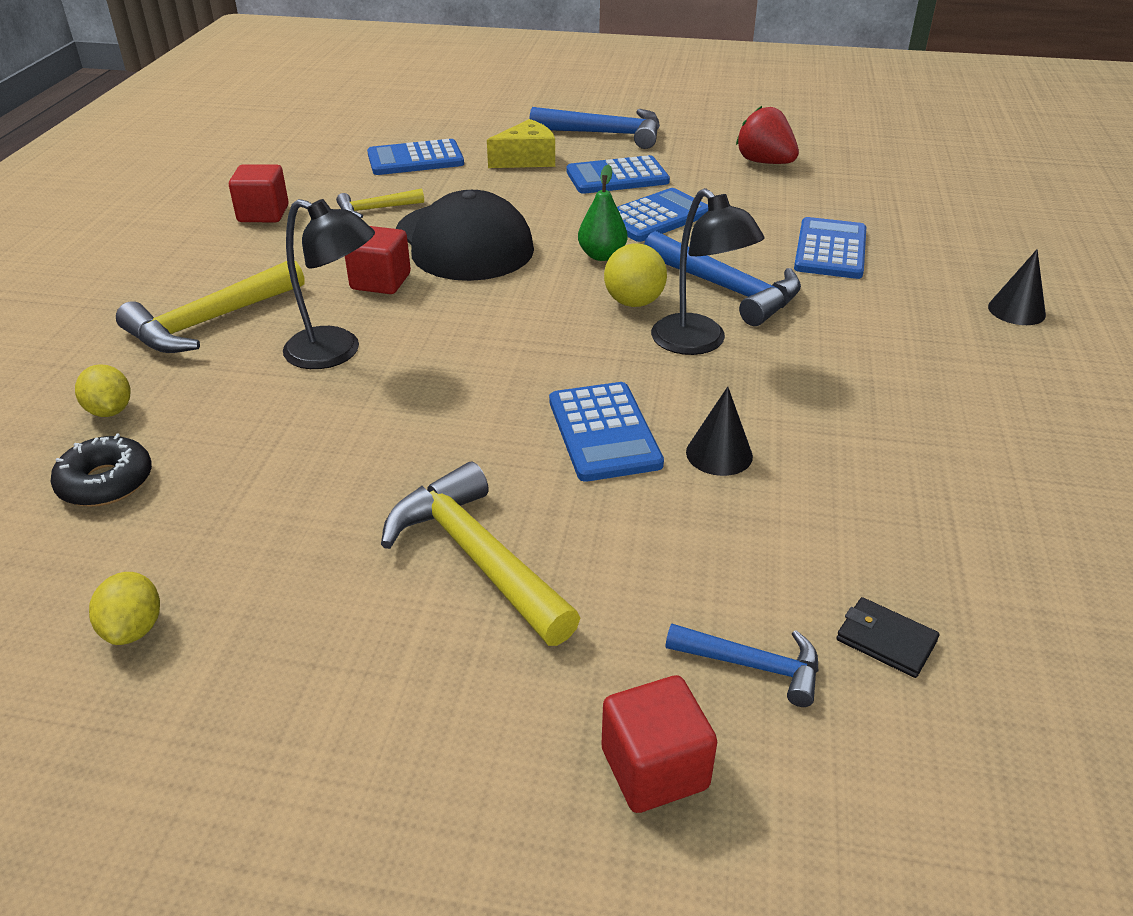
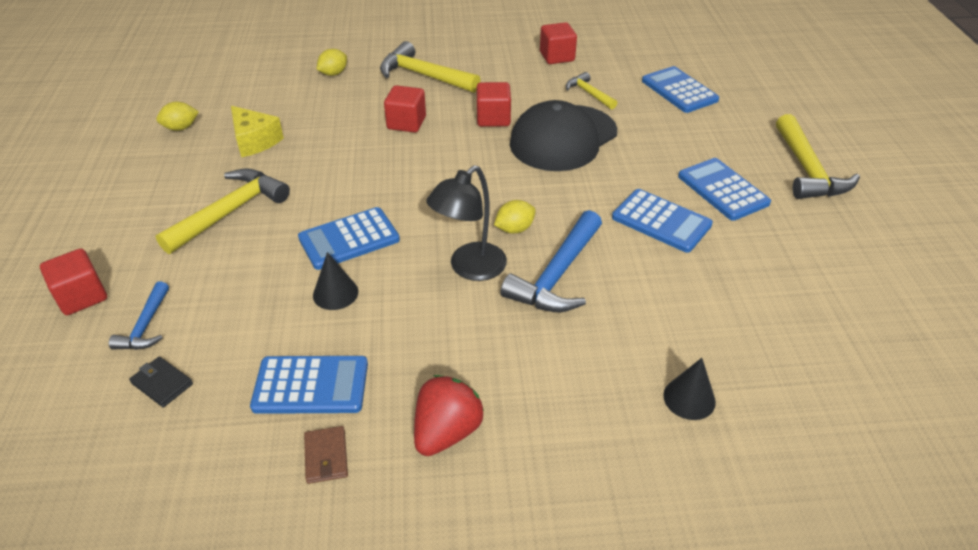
camera: 75 degrees right, 5 degrees up
(106, 482) = (277, 90): black donut -> none
(336, 352) = (406, 123): black lamp -> red cube
(526, 159) = (719, 139): yellow cheese -> yellow cheese (254, 141)
(602, 256) = (578, 203): green pear -> none
(606, 134) = (807, 170): blue hammer -> yellow hammer
(634, 302) = (514, 229): yellow ball -> yellow lemon
(765, 162) = (828, 276): red strawberry -> red strawberry (446, 432)
(830, 250) = (663, 335): blue calculator -> blue calculator (311, 385)
(886, 640) = (162, 383): black wallet -> black wallet turned 75 degrees counterclockwise
(1008, 483) = (326, 456): none -> brown wallet
(1016, 310) = (610, 481): black cone -> black cone (689, 398)

